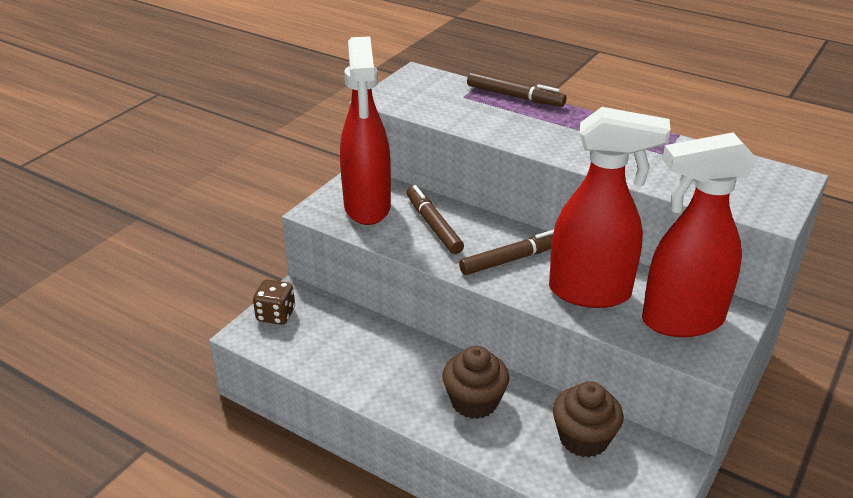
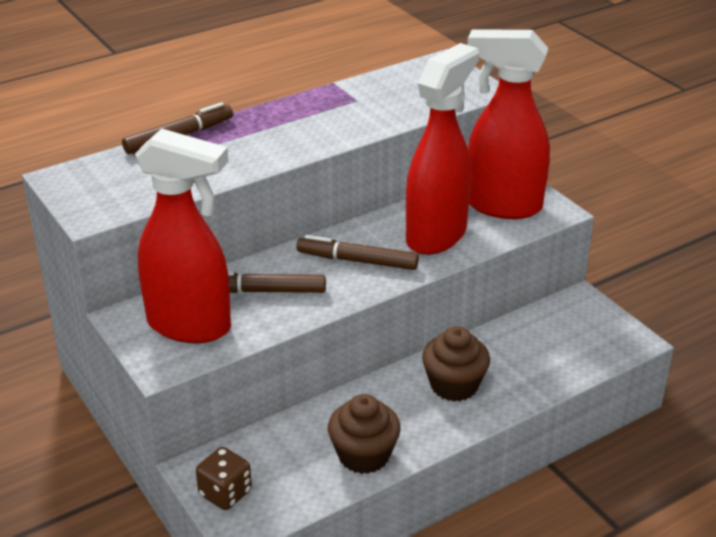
camera: 65 degrees left, 0 degrees up
(512, 259) = (357, 260): brown marker -> brown marker turned 75 degrees counterclockwise
(583, 438) = (533, 337): brown cupcake -> brown cupcake (364, 455)
(681, 321) = (502, 206): red spray bottle -> red spray bottle turned 90 degrees clockwise

